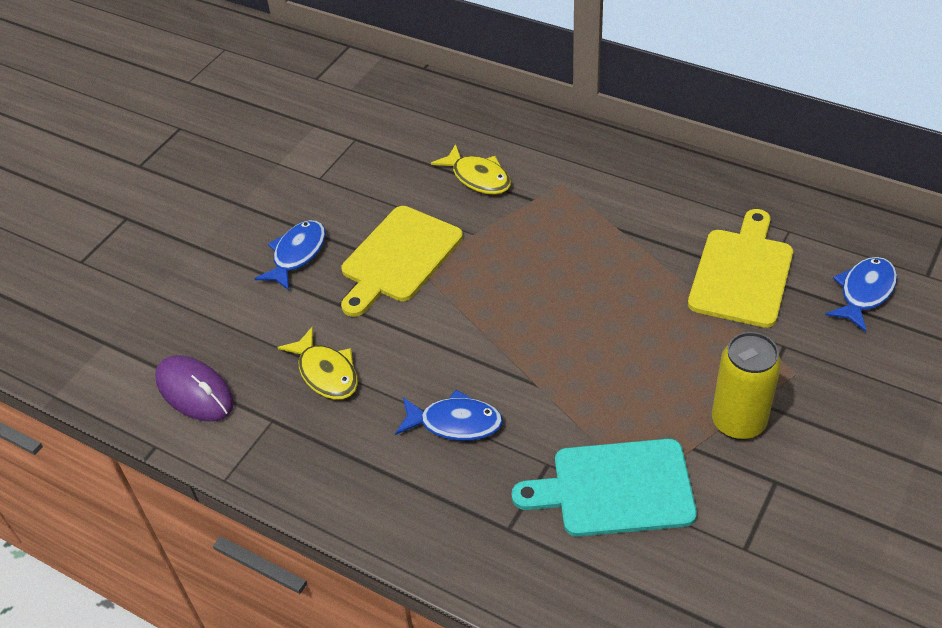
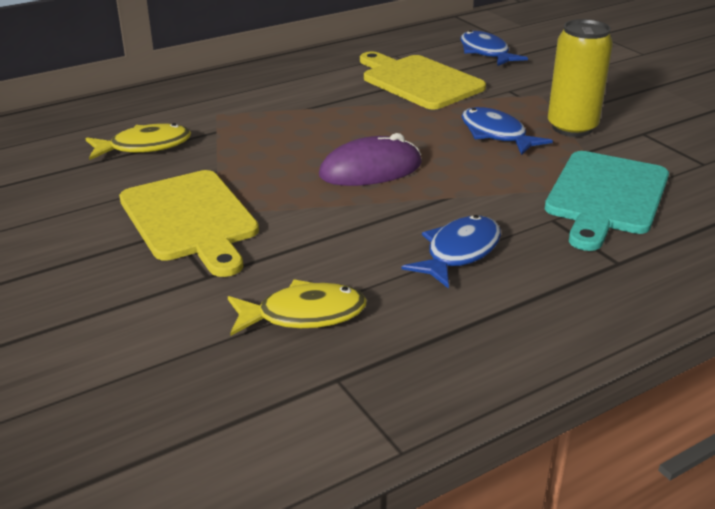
camera: 65 degrees left, 15 degrees down
(195, 391) = (217, 437): purple mouse -> purple mouse (370, 170)
(297, 254) = (88, 283): blue fish -> blue fish (496, 134)

